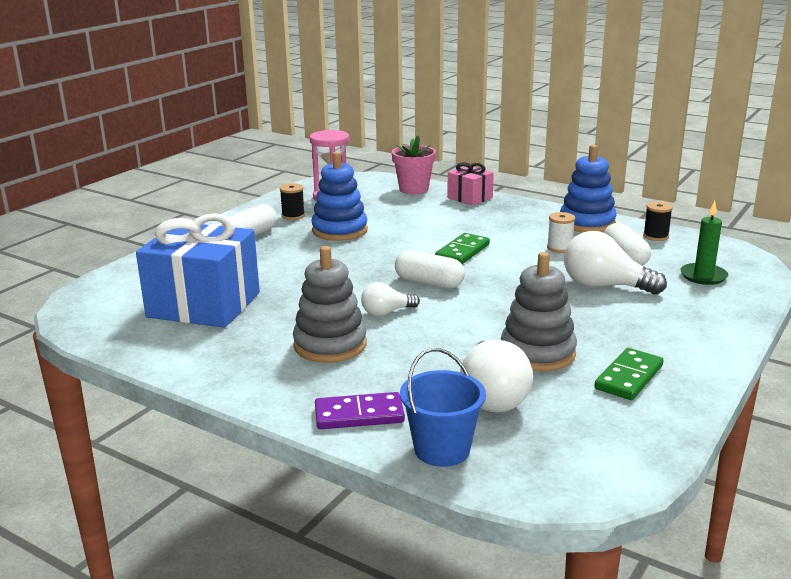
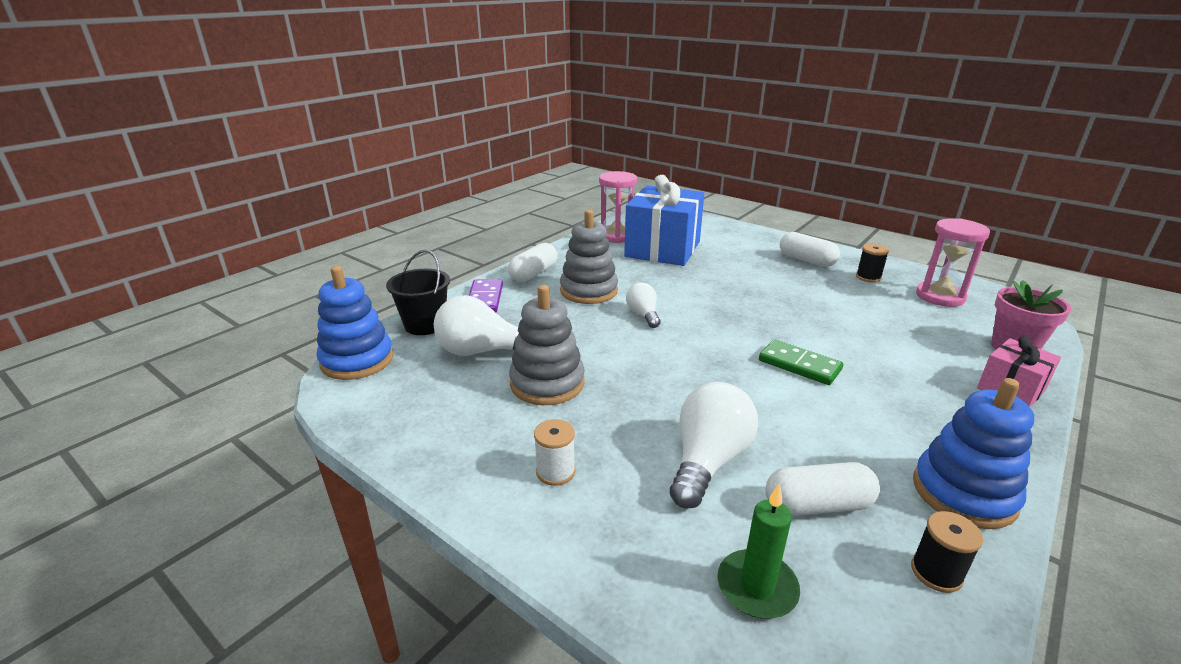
camera: 95 degrees right, 5 degrees up
(147, 336) = (616, 236): none -> pink hourglass
(340, 230) = (837, 299): blue stacking toy -> blue stacking toy (357, 360)
(429, 283) = (709, 339): white capsule -> white capsule (534, 274)
(442, 449) = (425, 325): blue bucket -> black bucket
(559, 248) = (837, 444): white spool -> white spool (555, 472)
(628, 377) = (480, 431): green domino -> none

